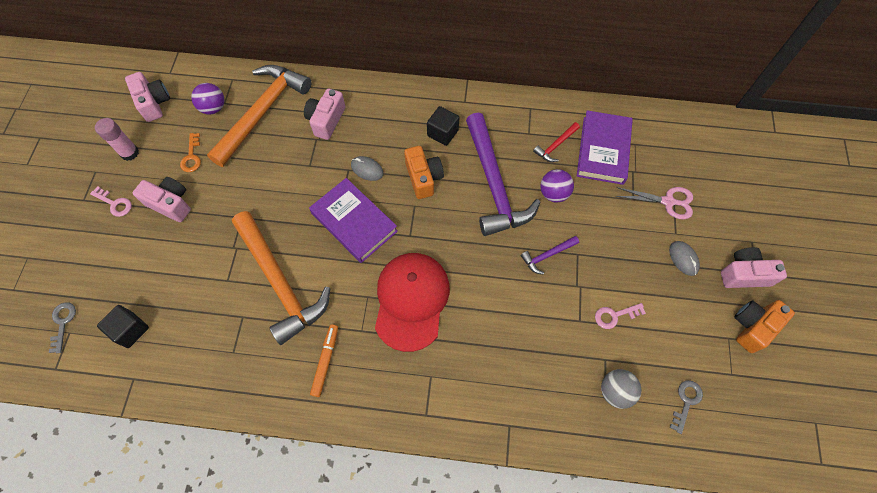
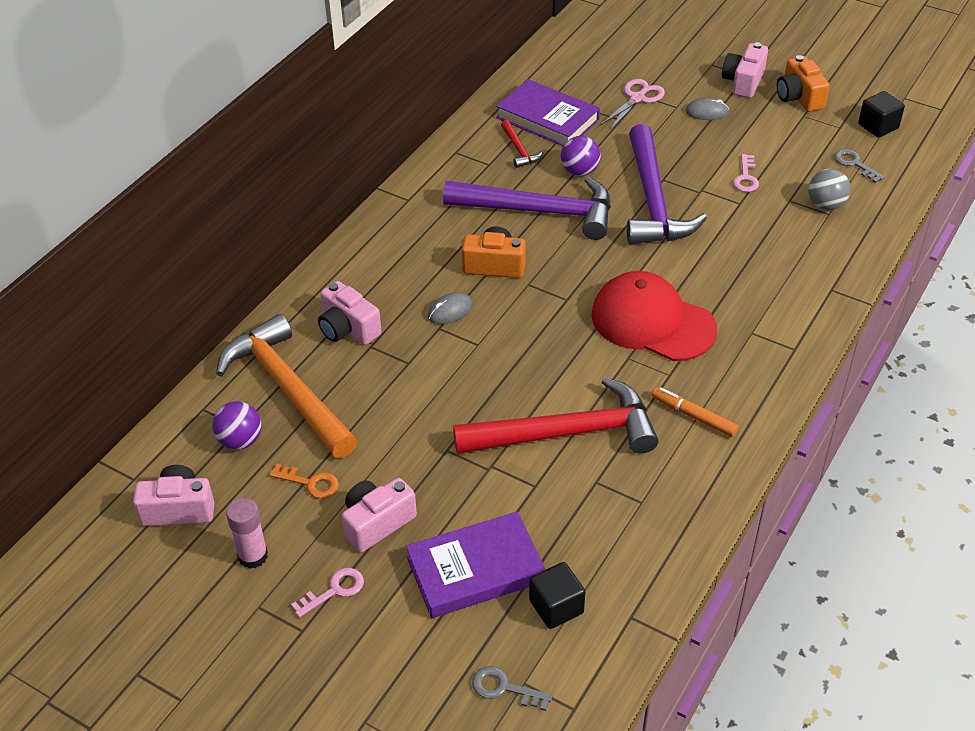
camera: 65 degrees left, 20 degrees down
(280, 283) = (567, 433): orange hammer -> red hammer
(354, 222) = (519, 342): purple book -> purple book (475, 569)
(442, 133) = (441, 231): black cube -> black cube (878, 126)
(547, 255) = (652, 201): purple hammer -> purple hammer, size x2.34

